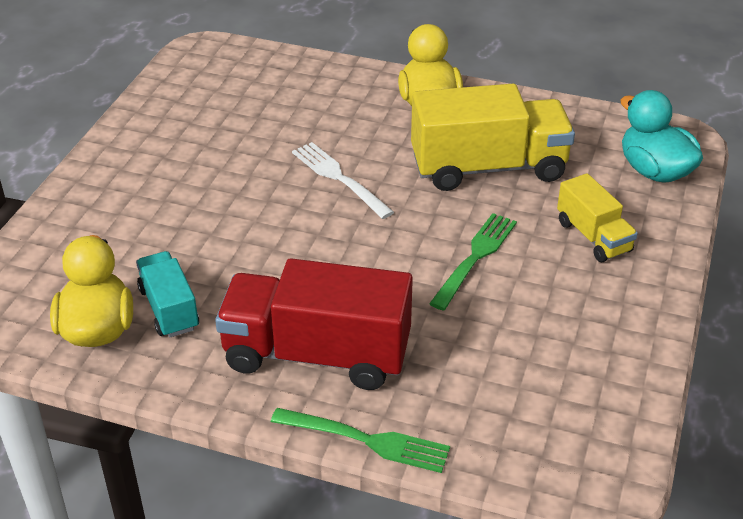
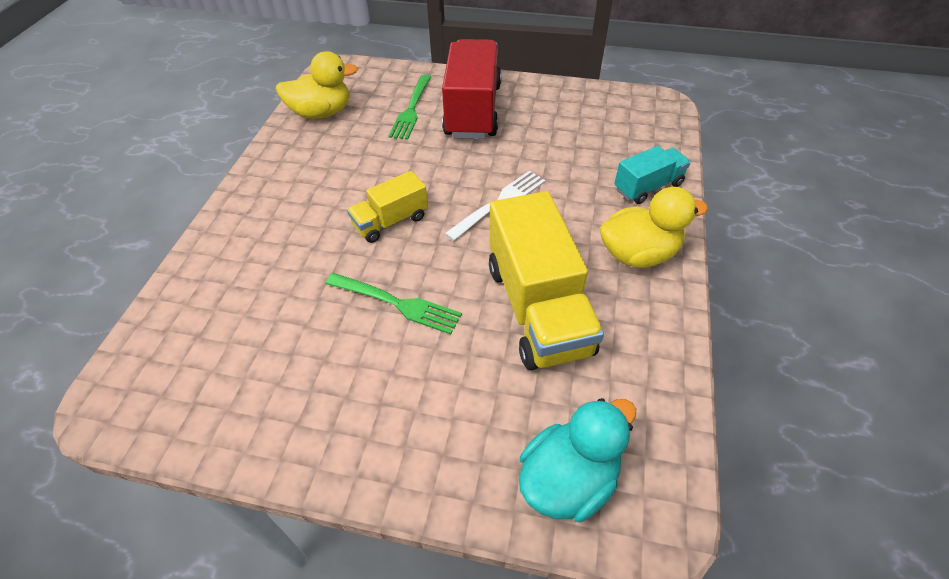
camera: 85 degrees right, 10 degrees up
(169, 309) = (339, 138): turquoise truck -> turquoise truck (648, 187)
(317, 354) = (285, 214): red truck -> red truck (473, 110)
(366, 440) = (194, 249): green fork -> green fork (411, 109)
(593, 236) = (434, 404): yellow truck -> yellow truck (391, 221)

